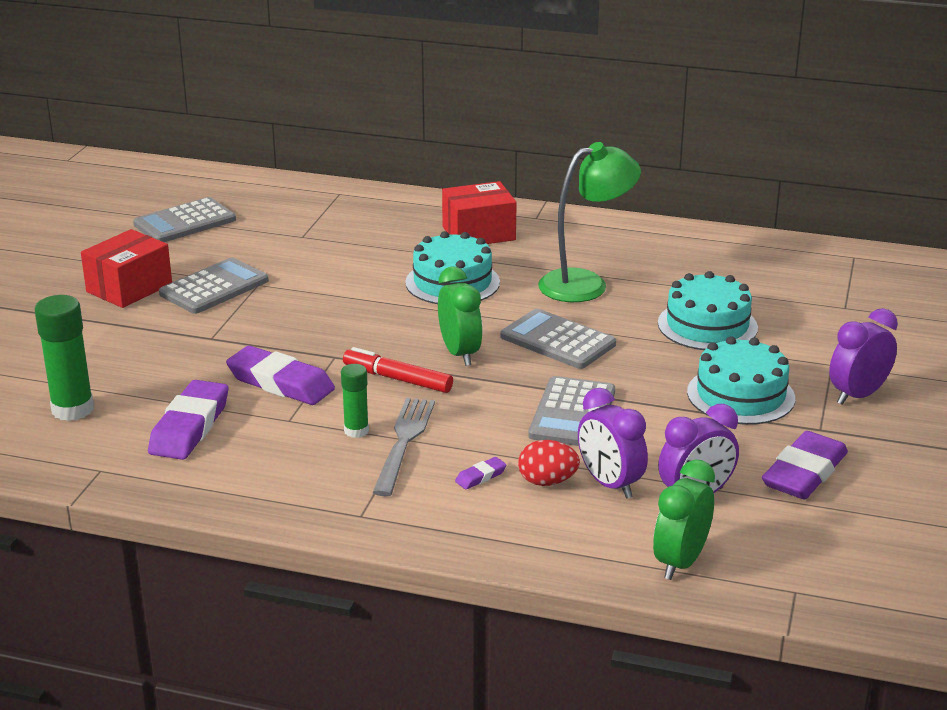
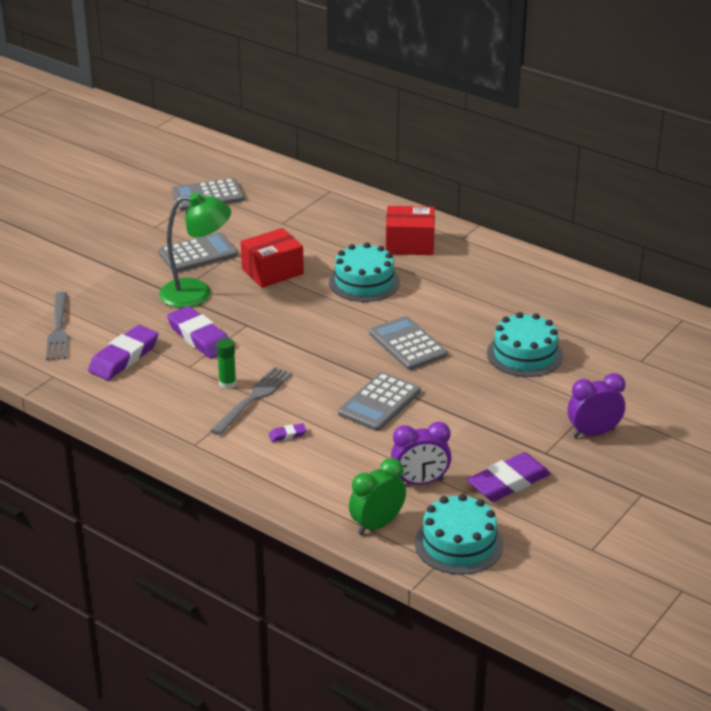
camera: 20 degrees right, 5 degrees up
(73, 409) = (58, 329): green glue stick -> grey fork
(129, 288) = (142, 243): red box -> red box (272, 271)
(397, 379) = (278, 351): red marker -> none
(460, 353) = (332, 340): green clock -> none
(547, 481) = (328, 448): red egg -> none
(586, 284) = (459, 302): green lamp -> green lamp (197, 293)
(610, 484) = (369, 460): purple clock -> none
(740, 395) = (508, 414): turquoise cake -> turquoise cake (458, 544)

